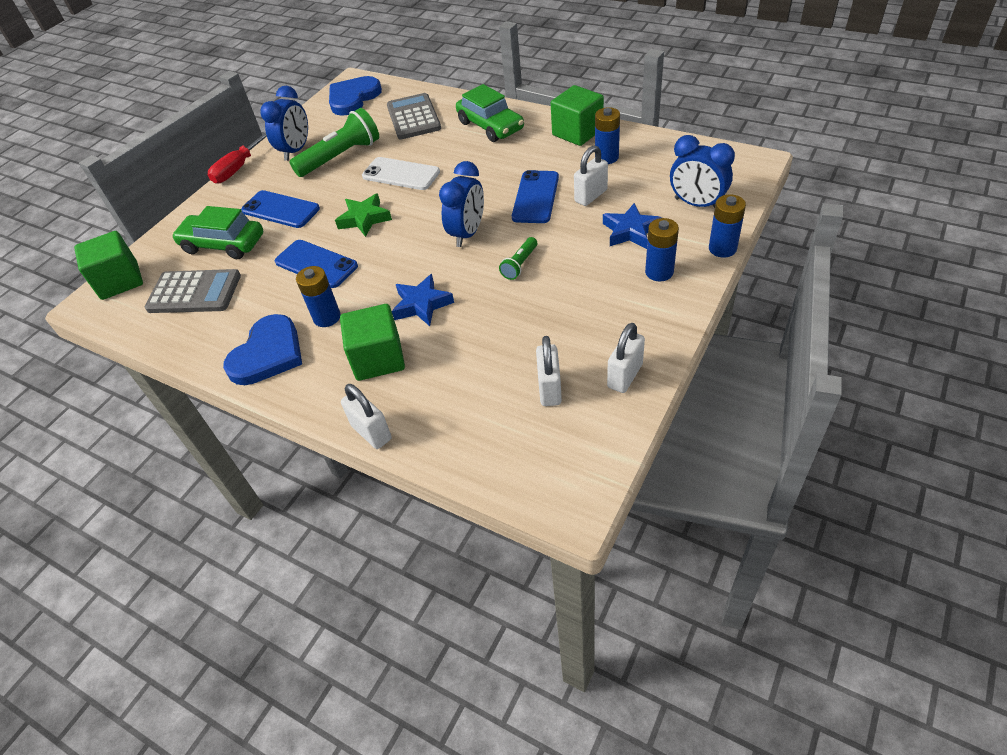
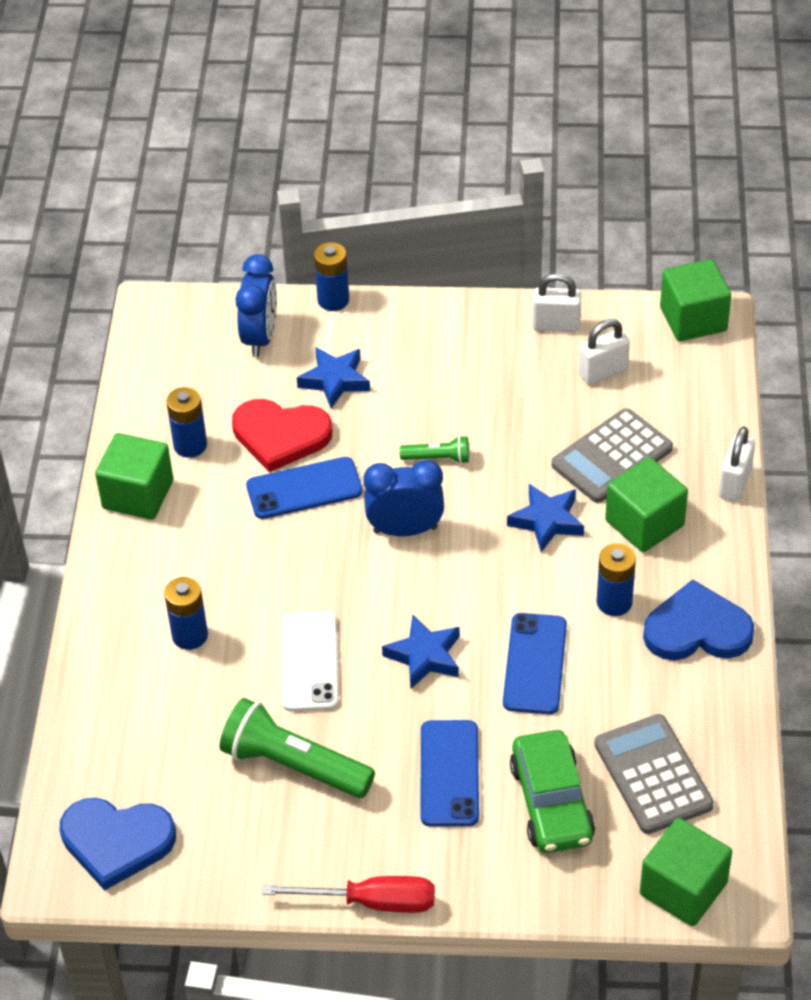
camera: 120 degrees left, 0 degrees up
(296, 151) = (299, 842): blue clock -> none
(364, 219) = (424, 656): green star -> blue star
(413, 117) = (153, 717): grey calculator -> grey calculator (611, 457)
(490, 126) = (149, 603): green car -> none
(580, 485) = (693, 319): none -> green cube
(591, 196) = (280, 436): white padlock -> red heart
(659, 272) = (395, 339): blue battery -> blue battery (190, 635)

